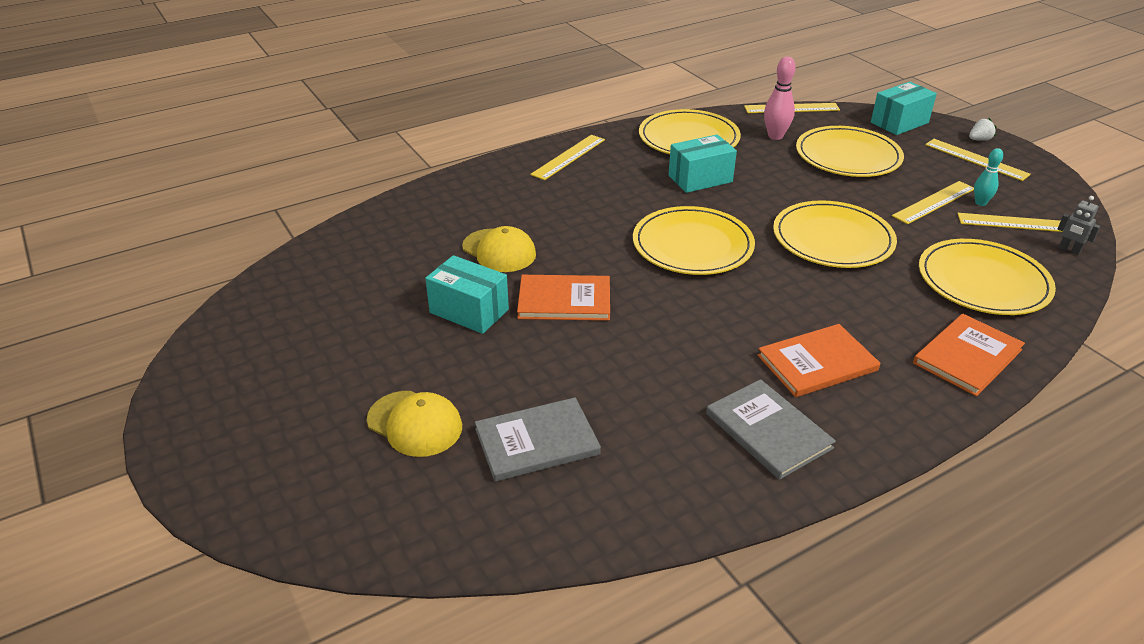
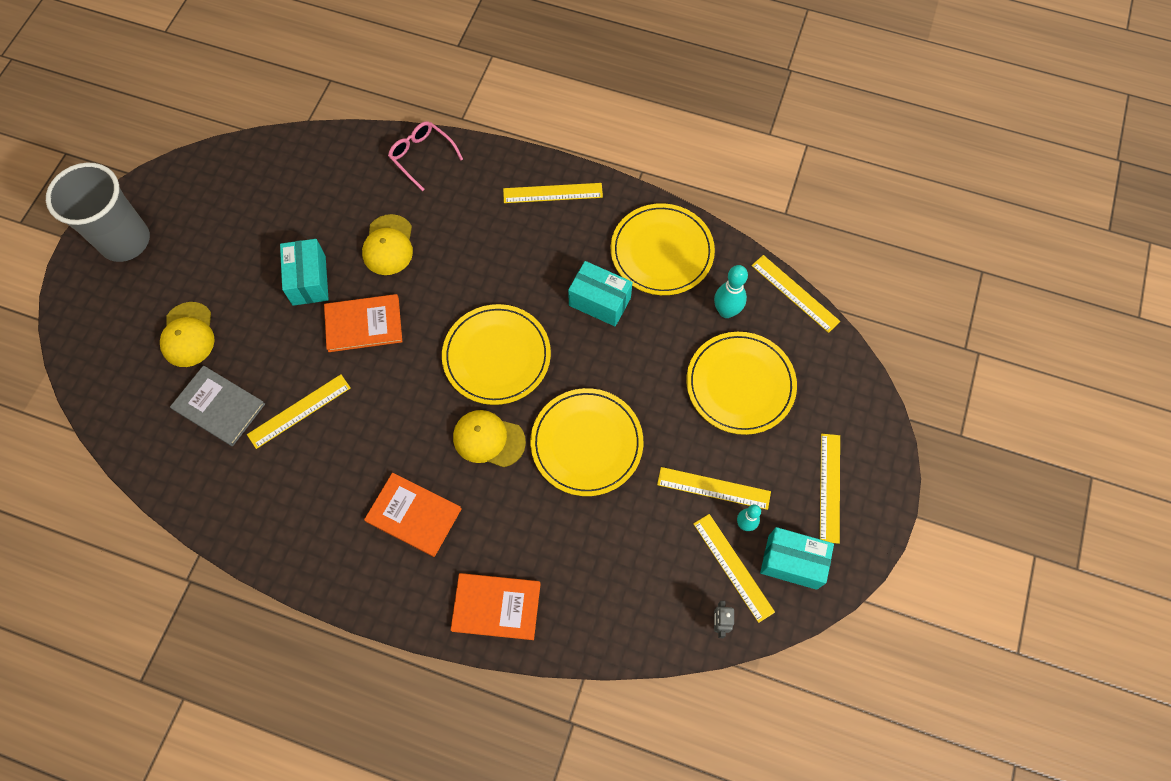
camera: 50 degrees right, 30 degrees up
(223, 417) = (125, 241): none -> grey cup
(436, 197) = (422, 156): none -> pink glasses
(564, 300) = (363, 324): orange book -> orange book turned 60 degrees counterclockwise
(612, 384) = (299, 411): none -> yellow ruler
(768, 431) = (320, 524): grey book -> none
(775, 136) = (726, 311): pink bowling pin -> turquoise bowling pin
(775, 285) = (488, 439): none -> yellow cap
(899, 123) = (849, 392): turquoise box -> turquoise box (792, 562)
(979, 140) = (876, 473): white strawberry -> none
(983, 281) = (611, 577): yellow plate -> none

